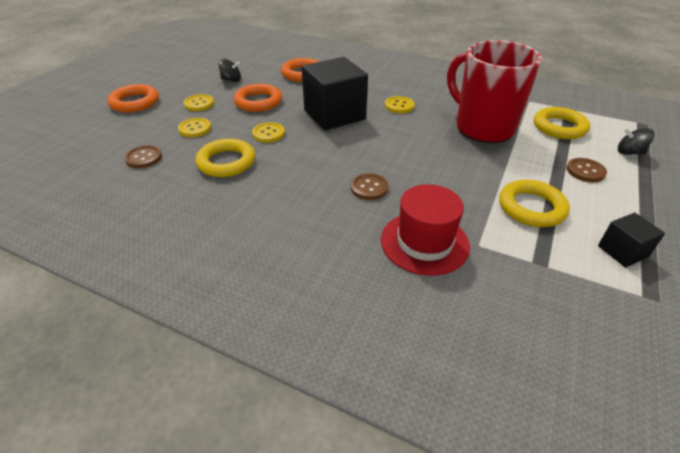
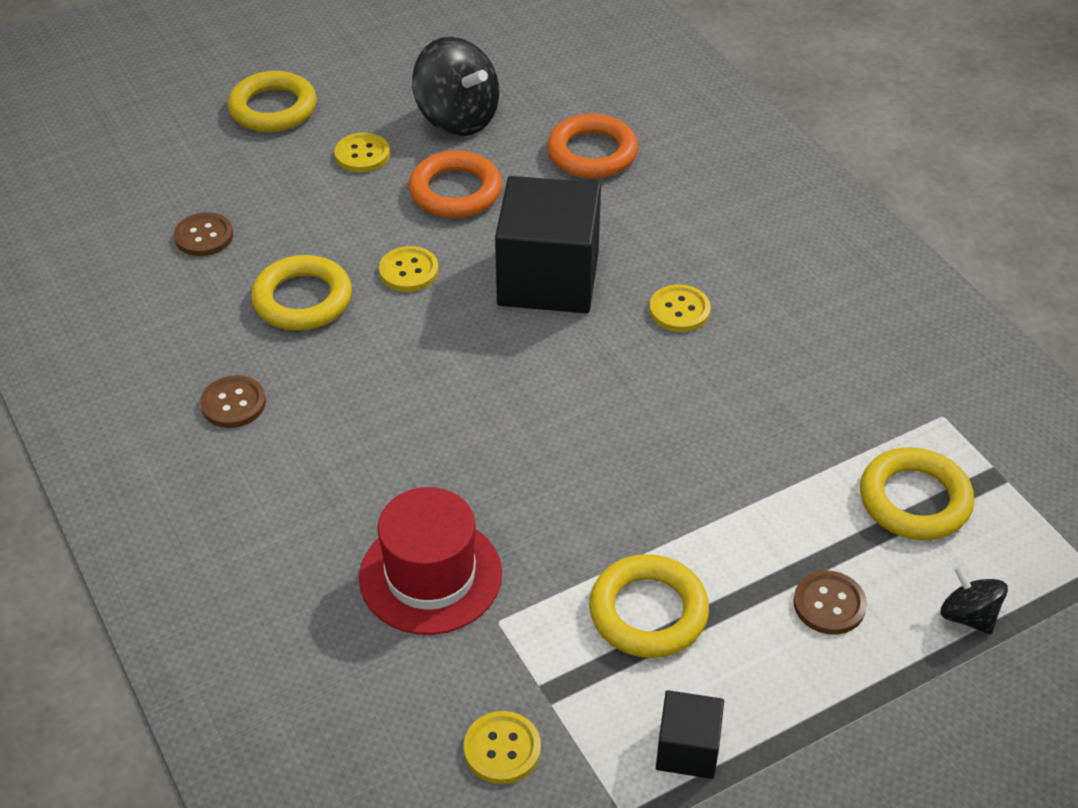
camera: 35 degrees right, 5 degrees up
(135, 102) = (273, 108): orange ring -> yellow ring
(195, 128) = (313, 209): yellow button -> yellow button (502, 749)
(231, 80) = (457, 118): black spinning top -> black spinning top, size x1.87
(369, 188) = (452, 449): brown button -> brown button (233, 403)
(482, 127) = (769, 430): red mug -> none

